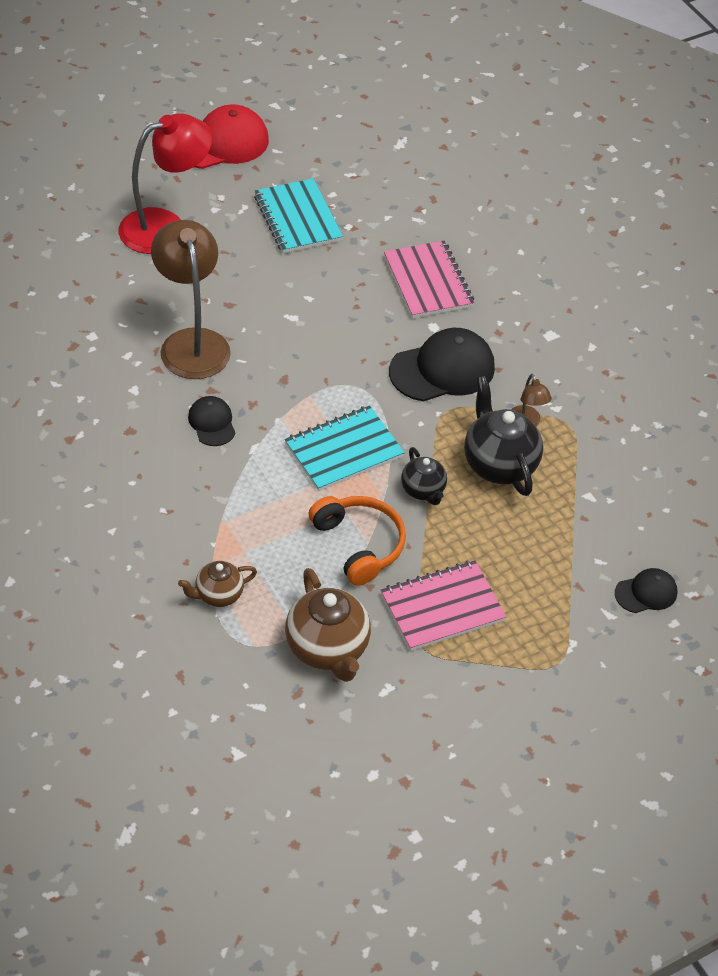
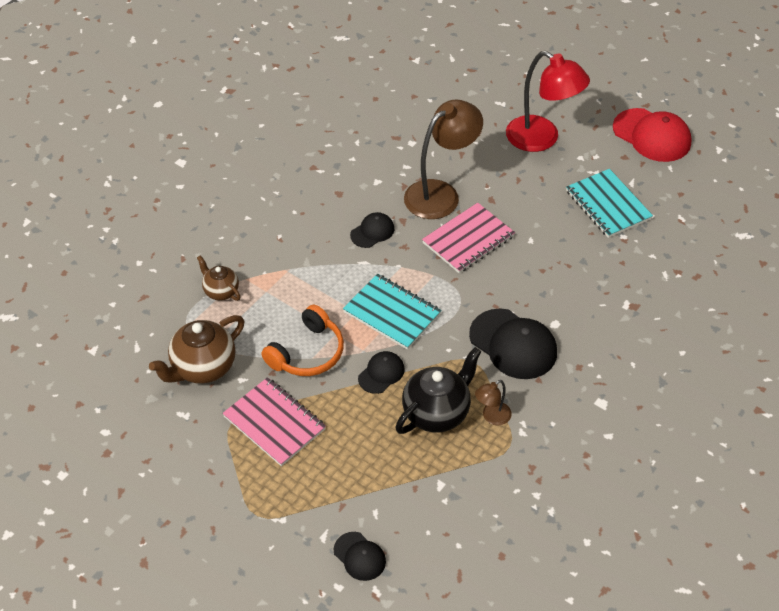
camera: 70 degrees right, 0 degrees up
(298, 218) = (608, 205): turquoise notebook -> turquoise notebook turned 75 degrees counterclockwise
(423, 490) = (381, 373): black teapot -> black cap
(428, 282) = (600, 304): pink notebook -> pink notebook (468, 240)

